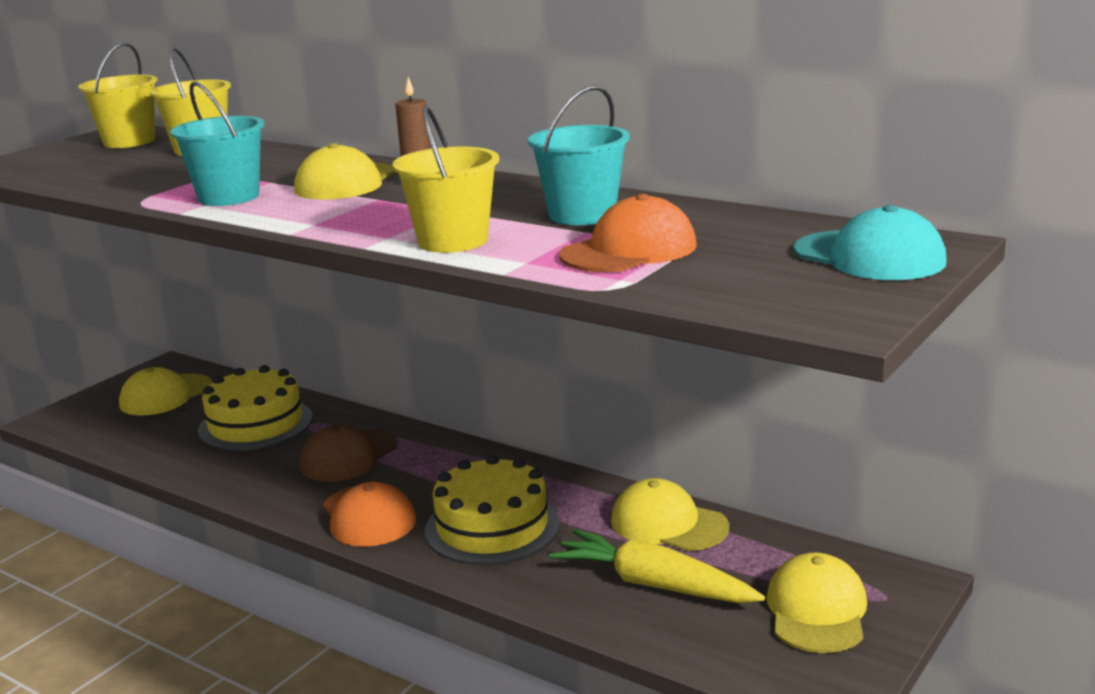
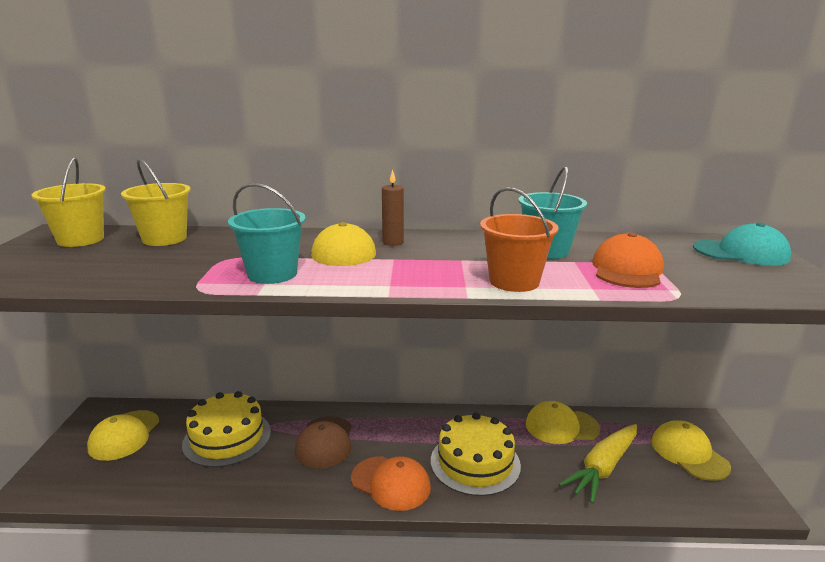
camera: 35 degrees left, 0 degrees up
(453, 241) = (514, 281): yellow bucket -> orange bucket
(653, 585) = (603, 468): yellow carrot -> yellow carrot turned 45 degrees counterclockwise

